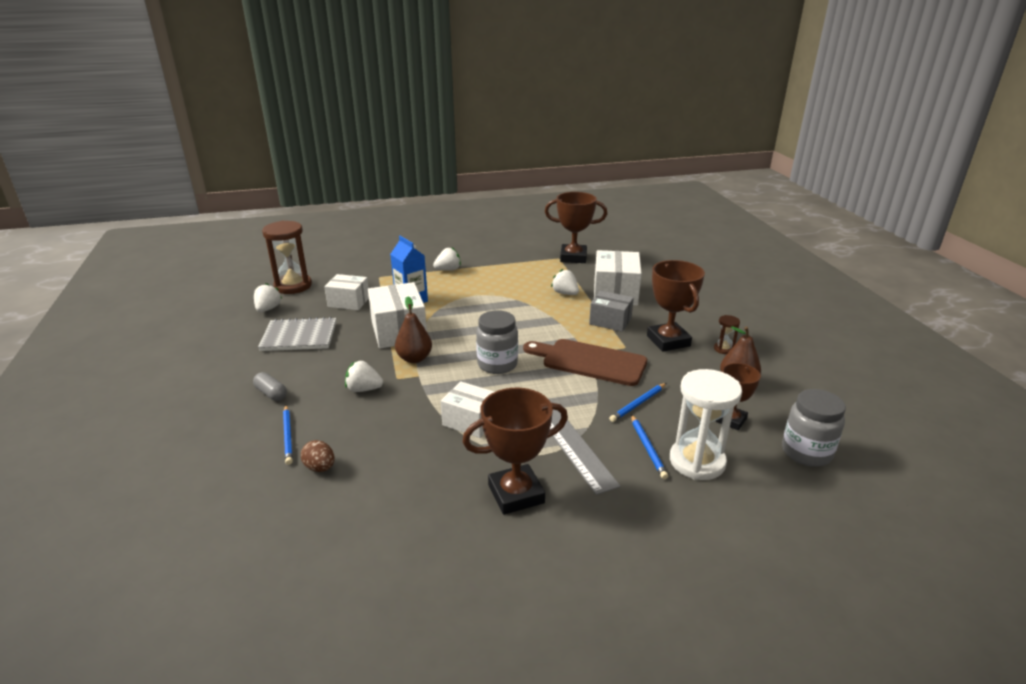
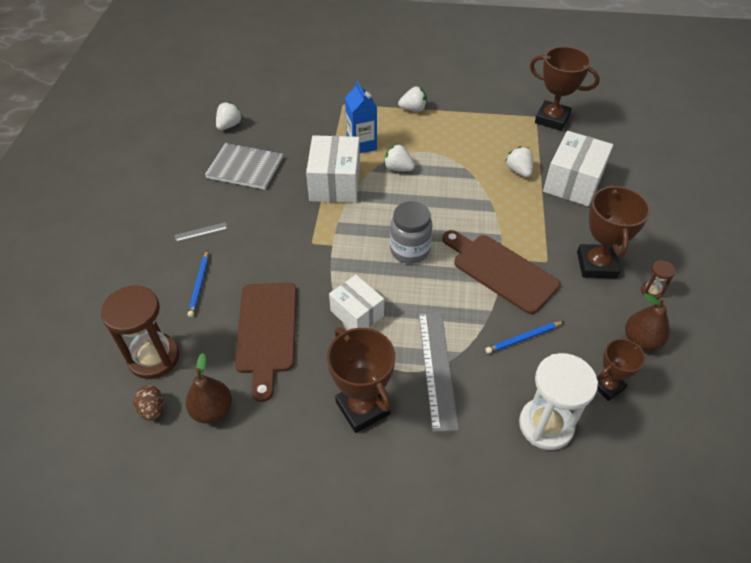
camera: 20 degrees right, 20 degrees up
(271, 393) = (201, 232): grey capsule -> grey ruler
(293, 286) = (260, 99): brown hourglass -> brown hourglass (154, 358)
(320, 468) = (213, 328): brown egg -> brown egg (153, 409)
(349, 302) = (303, 133): white box -> none
(364, 389) = (279, 248): white strawberry -> white strawberry (398, 168)
(382, 457) = (266, 332): none -> brown cutting board
(414, 358) = (336, 222): brown pear -> brown pear (212, 410)
(516, 494) = (362, 408): brown trophy -> brown trophy turned 60 degrees clockwise
(610, 321) = (548, 222): grey box -> none
(647, 448) = (506, 394): blue pencil -> none
(806, 452) = (664, 449): grey jar -> none

